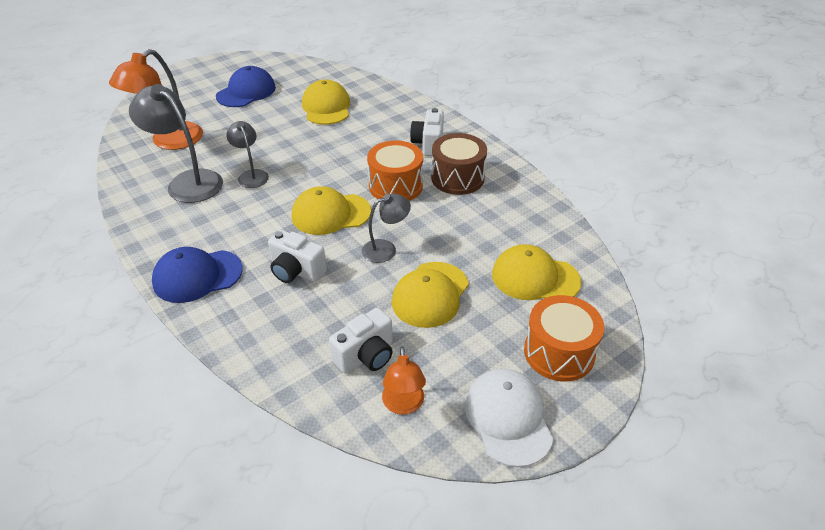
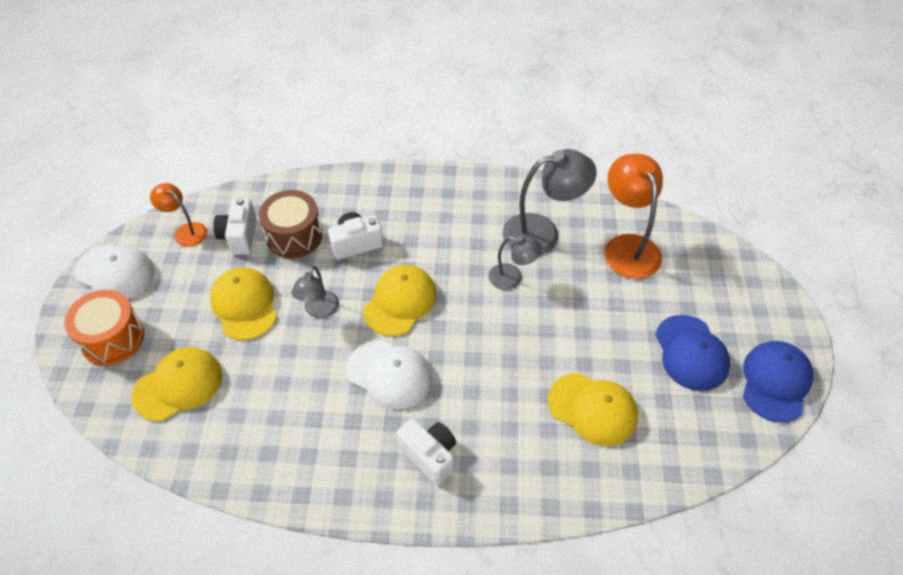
camera: 130 degrees right, 10 degrees up
(197, 276) = (410, 190): blue cap -> blue cap (775, 382)
(395, 186) = (390, 374): orange drum -> white cap
(457, 178) = (349, 435): brown drum -> brown drum (294, 236)

